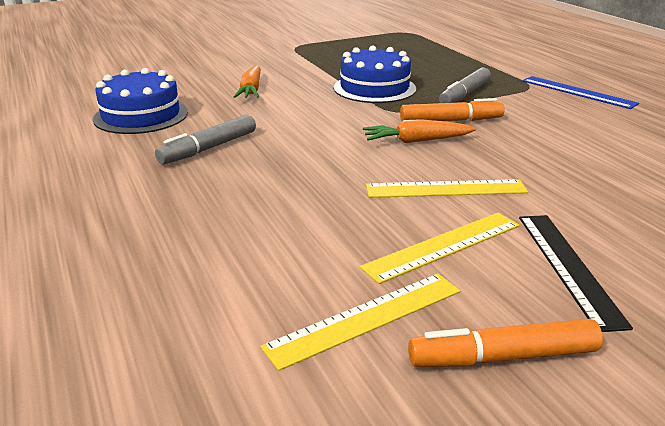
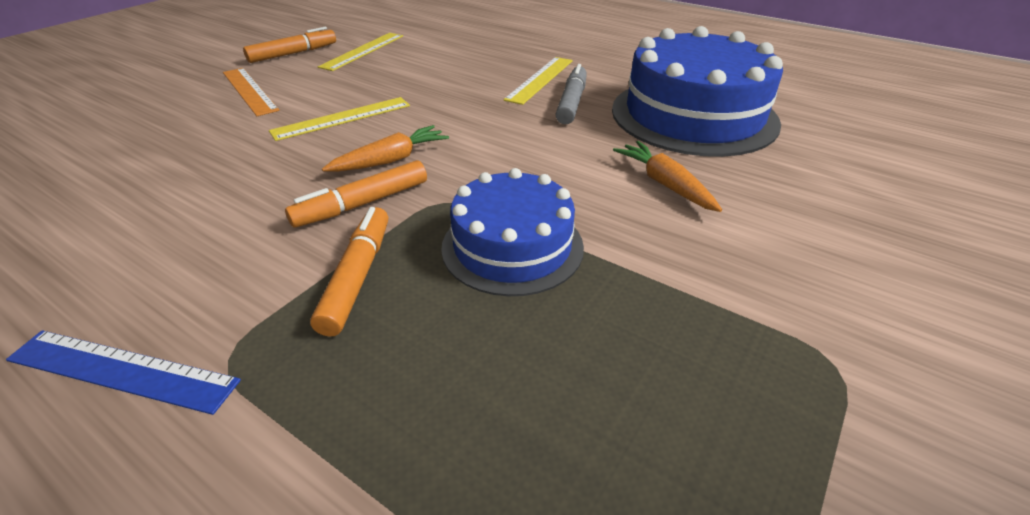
camera: 150 degrees right, 10 degrees up
(141, 115) = (693, 115): blue cake -> blue cake, size x1.62
(443, 246) = (333, 84): yellow ruler -> yellow ruler (540, 79)
(464, 95) = (357, 276): grey marker -> orange marker
(568, 267) = (249, 91): black ruler -> orange ruler

